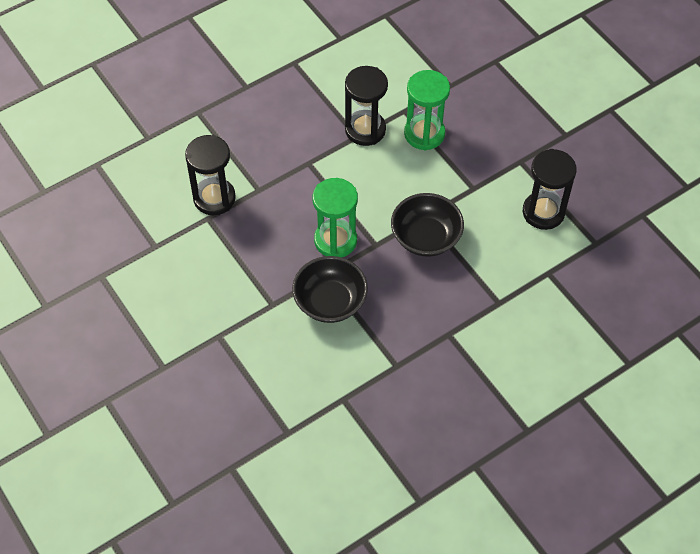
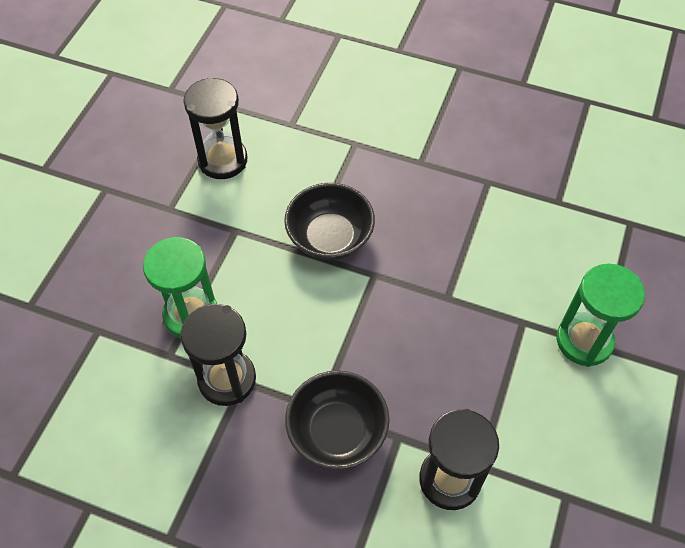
camera: 125 degrees left, 0 degrees up
(330, 301) = (473, 273): black bowl -> black bowl (337, 431)
(335, 240) = (400, 314): green hourglass -> green hourglass (584, 341)

